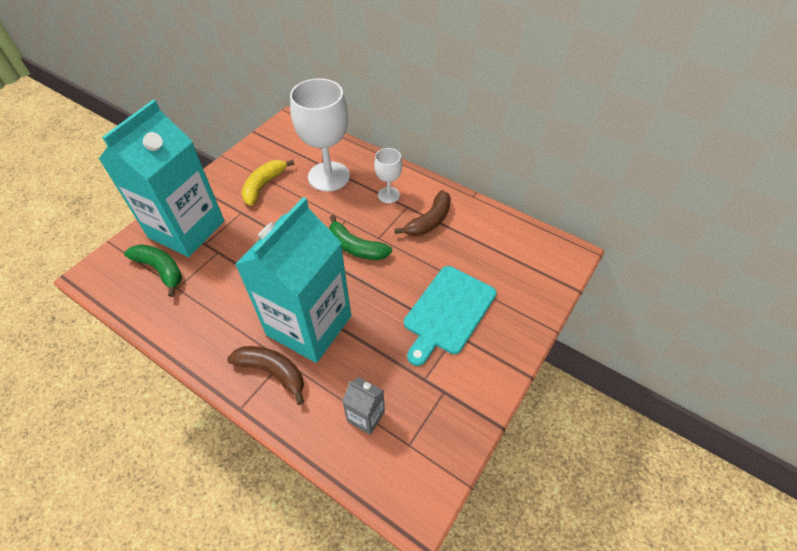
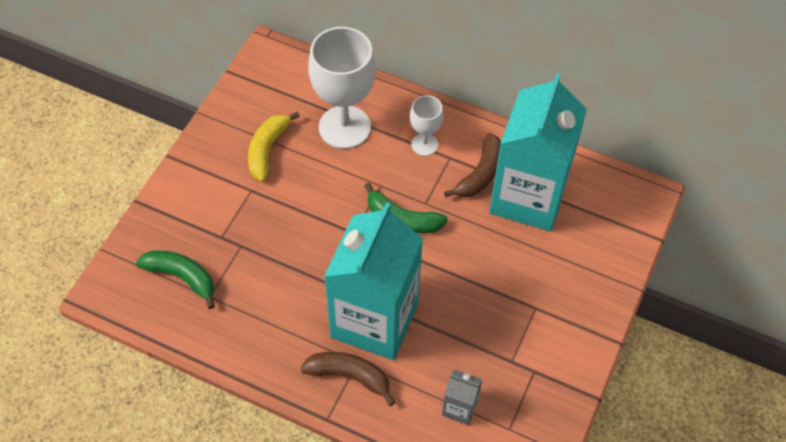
camera: 10 degrees left, 5 degrees up
(187, 229) = (193, 221): turquoise carton -> turquoise carton (528, 197)
(448, 312) = (522, 284): turquoise cutting board -> none

